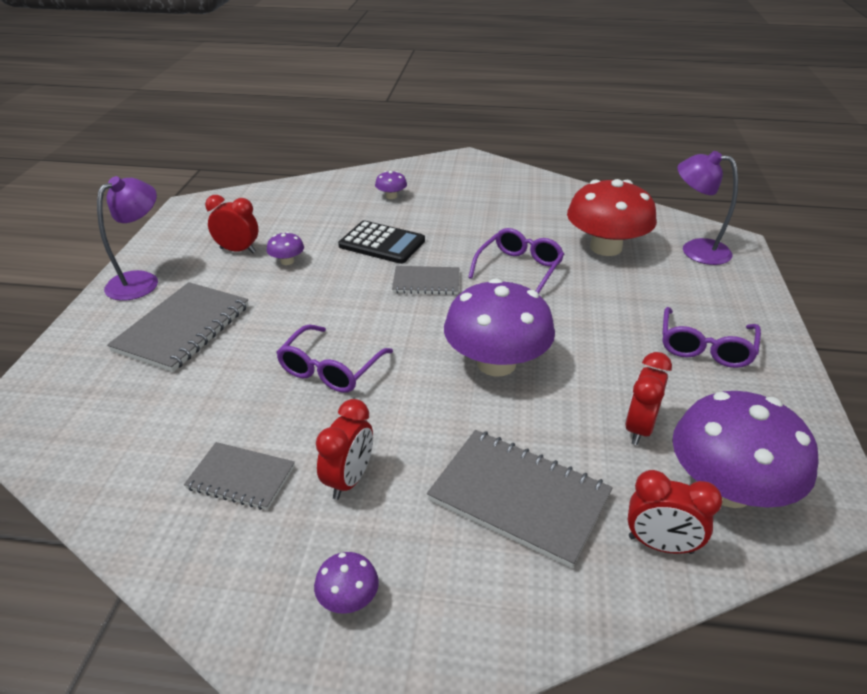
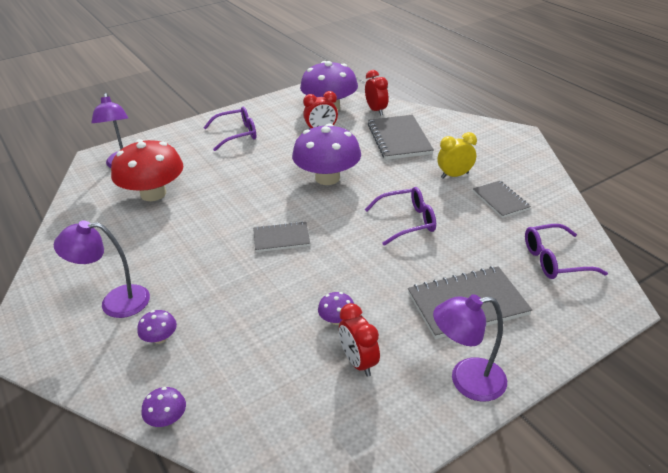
camera: 130 degrees left, 0 degrees up
(348, 598) = (492, 149): purple mushroom -> purple mushroom (167, 418)
(349, 480) = (454, 175): red clock -> yellow clock
(382, 243) = (253, 289): black calculator -> none
(426, 282) = (281, 238): grey notebook -> grey notebook turned 60 degrees counterclockwise
(457, 192) = (115, 302): none -> purple lamp
(519, 269) = (220, 212): purple glasses -> purple glasses (554, 260)

